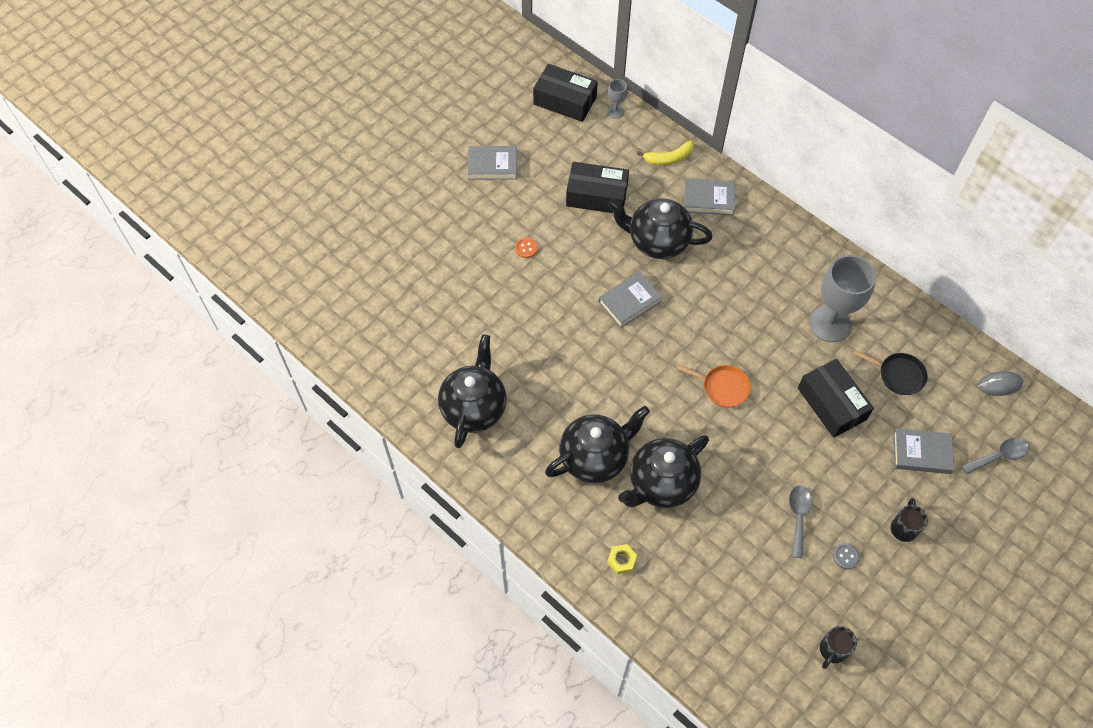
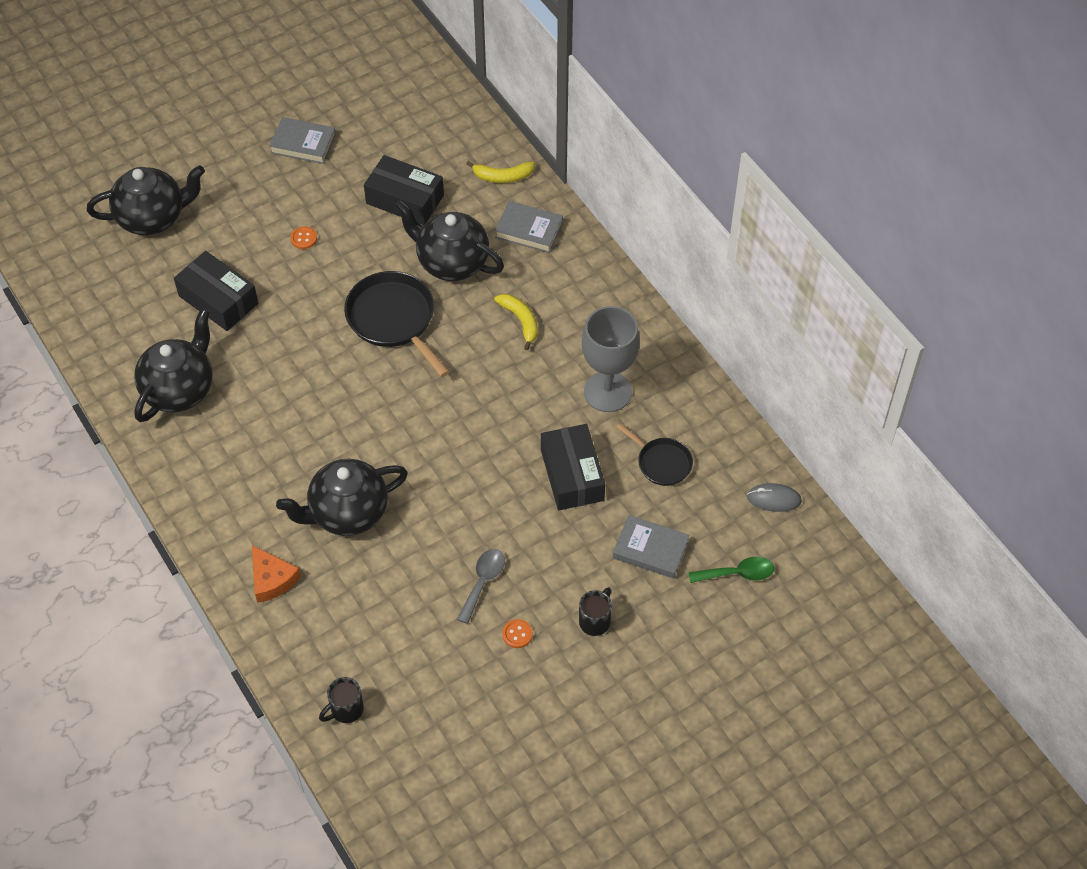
camera: 15 degrees right, 5 degrees down
(565, 100) = (412, 91): black box -> black box (218, 300)
(595, 457) = (287, 469): black teapot -> black teapot (153, 218)
(615, 111) = (464, 114): grey goblet -> none
(621, 560) = (272, 579): yellow nut -> orange cheese
(629, 302) = (393, 319): grey book -> black pan
(723, 387) = (458, 430): orange pan -> none
(734, 279) = (520, 321): none -> yellow banana
(832, 650) = (460, 724): black mug -> black mug (346, 710)
(846, 556) = (517, 634): grey button -> orange button
(998, 456) = (737, 573): grey spoon -> green spoon

